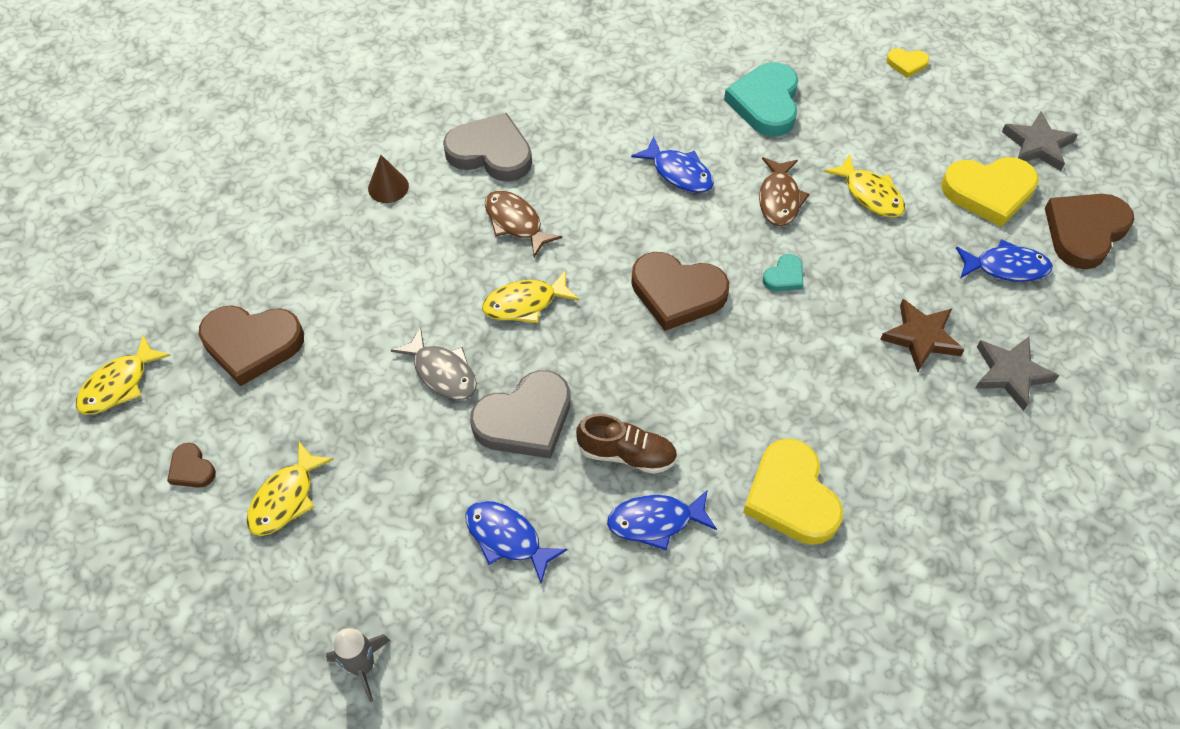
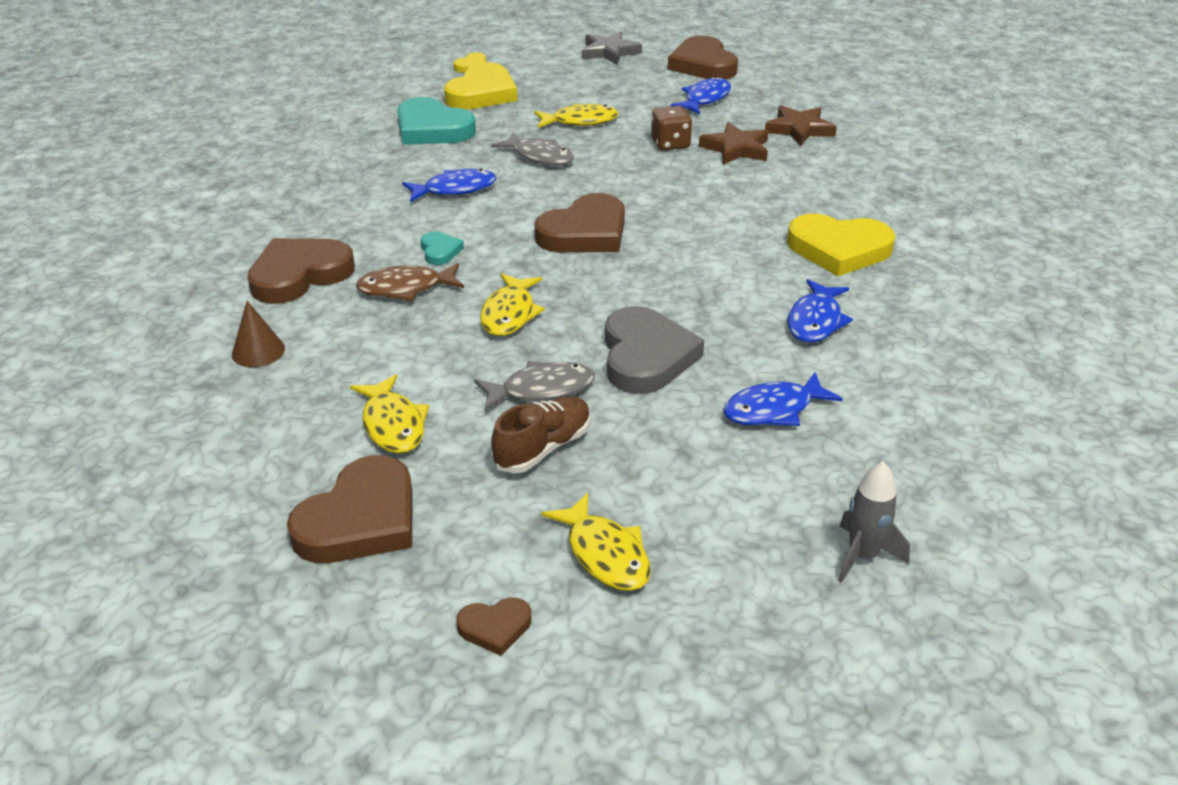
camera: 60 degrees left, 20 degrees down
(119, 385) = (295, 666): yellow fish -> yellow fish (393, 424)
(491, 153) = (299, 275): grey heart -> brown heart
(626, 454) = (733, 313): brown shoe -> brown shoe (543, 448)
(779, 199) = (539, 157): brown fish -> grey fish
(784, 276) = (620, 181): turquoise heart -> turquoise heart (440, 251)
(885, 281) = (670, 144): none -> brown dice
(989, 192) = (631, 81): yellow heart -> yellow heart (482, 93)
(1010, 374) = (799, 129): grey star -> brown star

